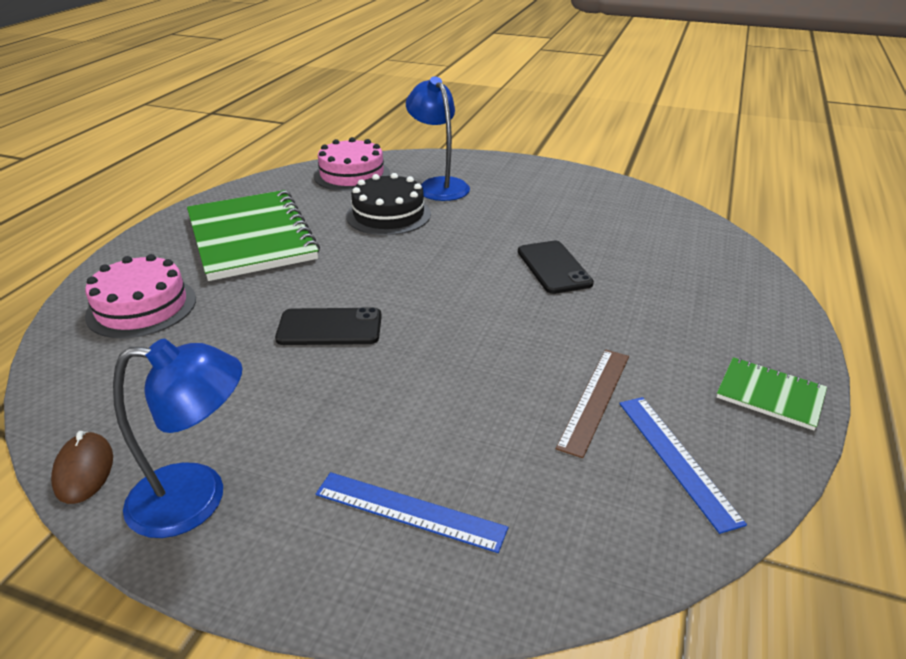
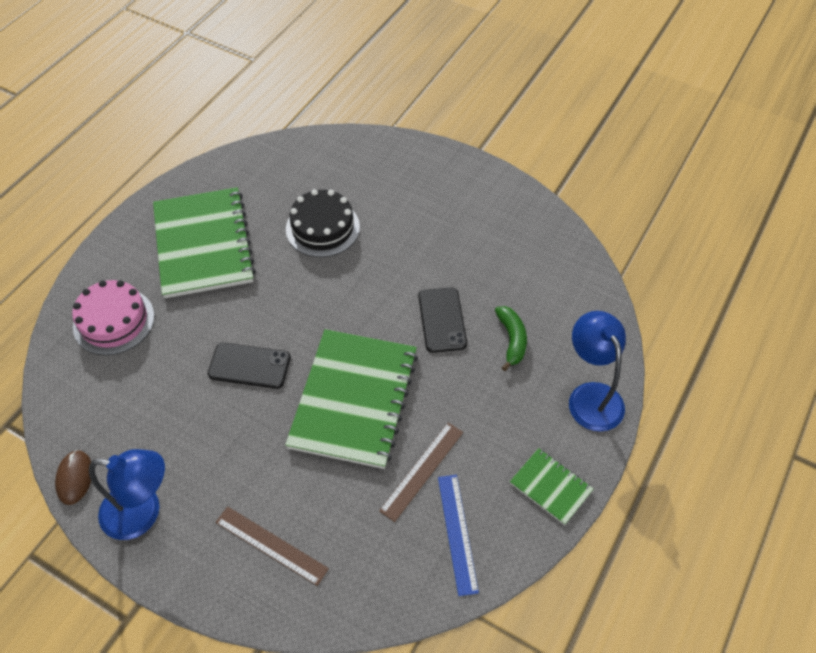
camera: 10 degrees right, 20 degrees up
(352, 175) = (302, 161): pink cake -> none
(409, 511) = (271, 545): blue ruler -> brown ruler
(439, 185) = (376, 189): blue lamp -> blue lamp (591, 396)
(476, 343) = (354, 399): none -> green notebook
(642, 275) = (511, 340): none -> green banana

